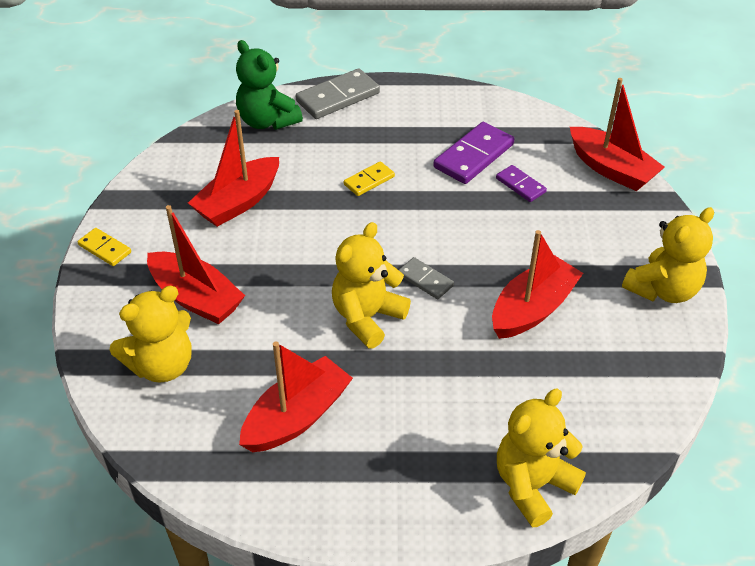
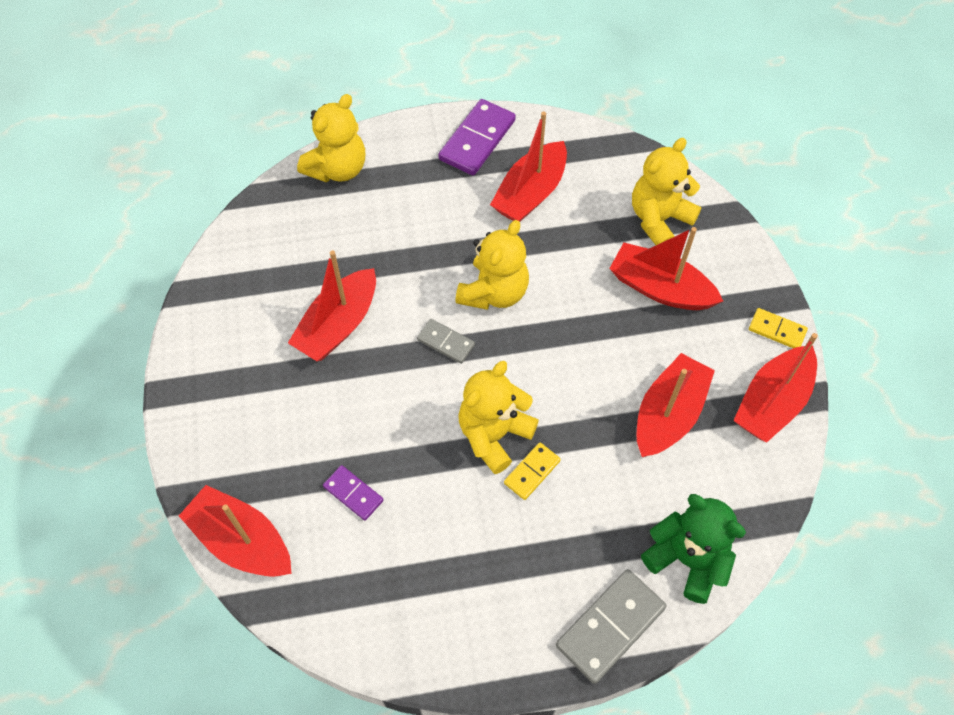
camera: 170 degrees right, 15 degrees up
(145, 199) = (772, 402): none -> red boat
(474, 156) = (412, 536): purple domino -> purple domino (477, 140)
(662, 290) = (207, 367): yellow teddy bear -> yellow teddy bear (494, 434)

